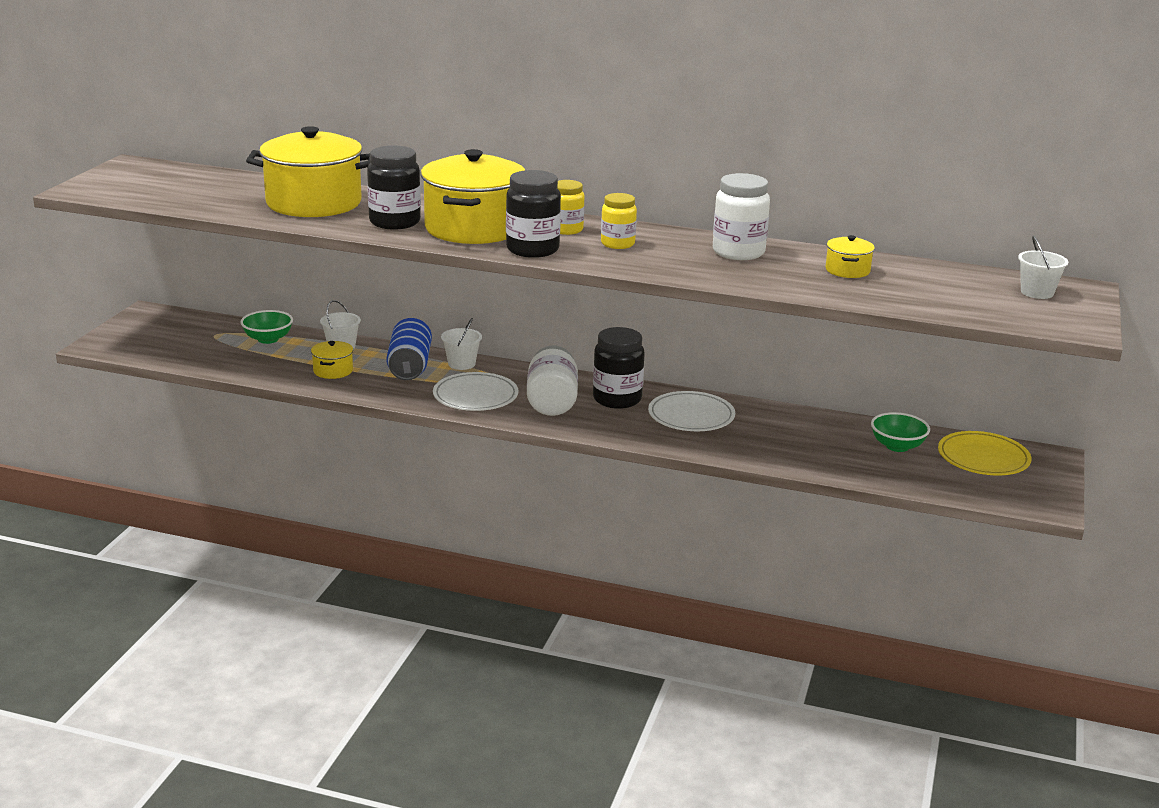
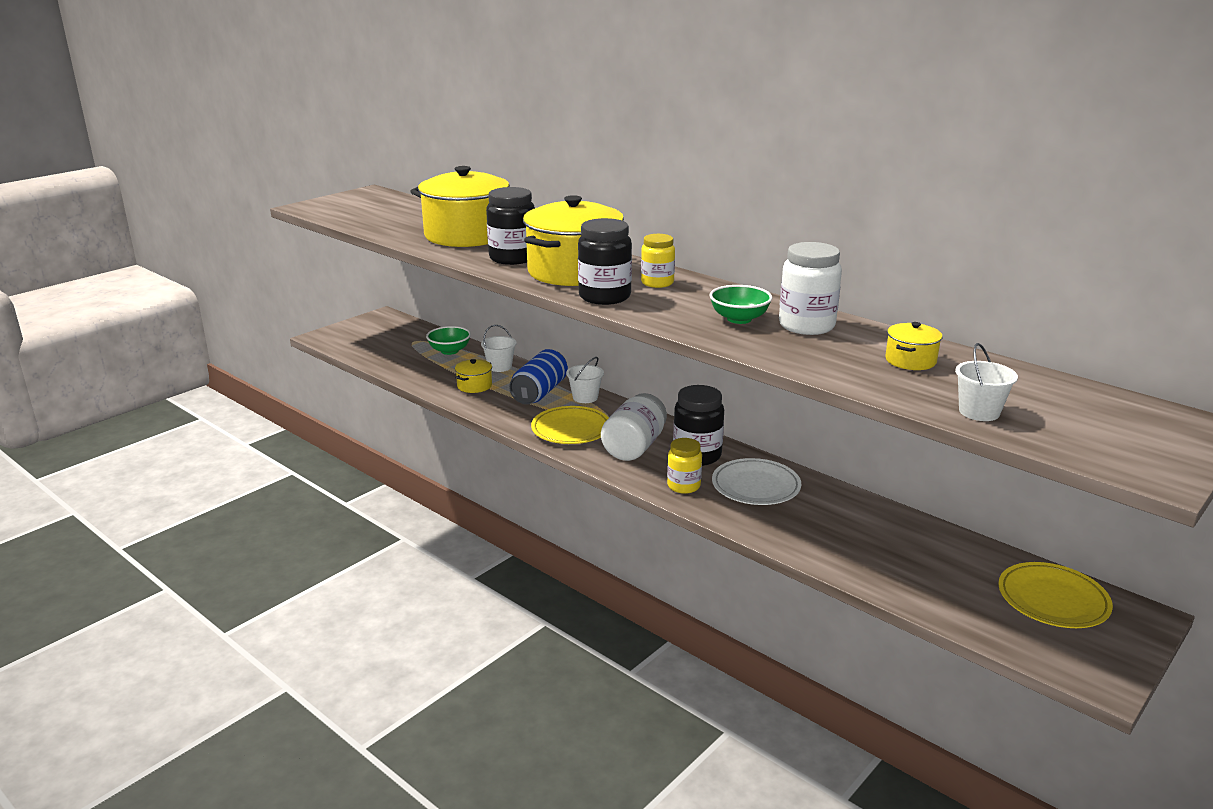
camera: 25 degrees right, 0 degrees up
(475, 396) = (571, 429): white plate -> yellow plate
(617, 244) = (691, 302): yellow jar -> yellow jar (683, 486)
(897, 446) = (957, 563): green bowl -> green bowl (739, 319)
(1037, 292) = (1129, 420): white bucket -> white bucket (979, 412)

